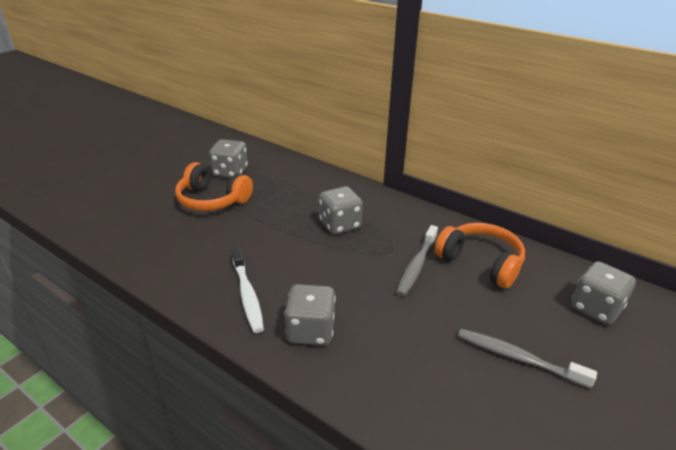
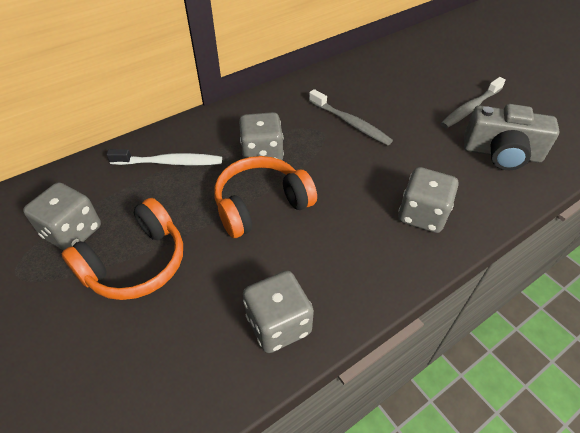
camera: 70 degrees left, 15 degrees up
(247, 295) = (355, 255): white toothbrush -> white toothbrush (170, 162)
(446, 393) = (501, 153): none -> grey camera
(481, 262) = (359, 88): orange headphones -> orange headphones (261, 205)
(596, 308) = (427, 58): grey dice -> grey dice (278, 324)

